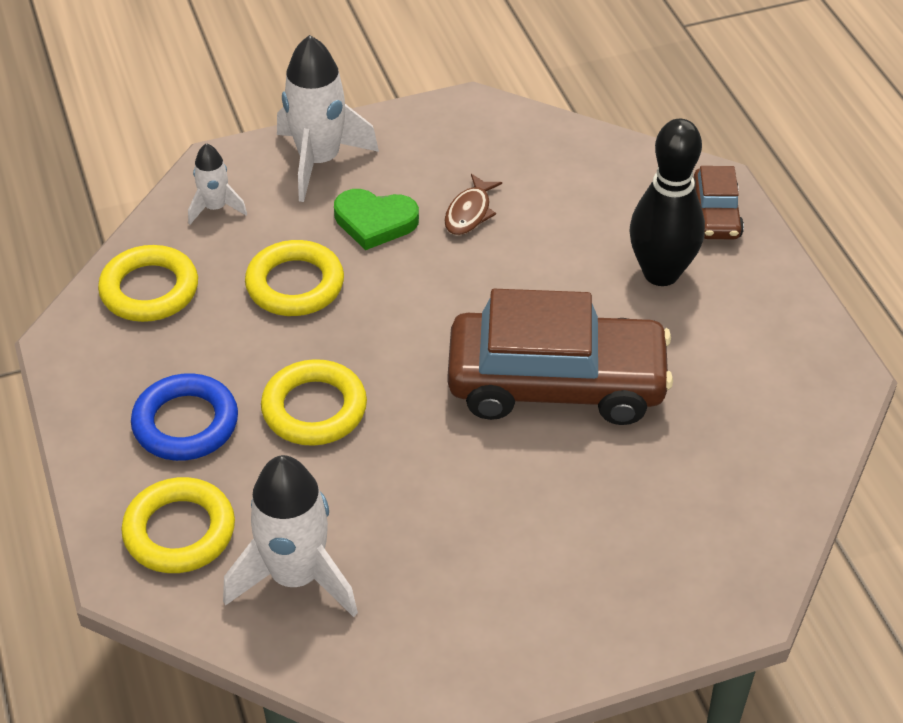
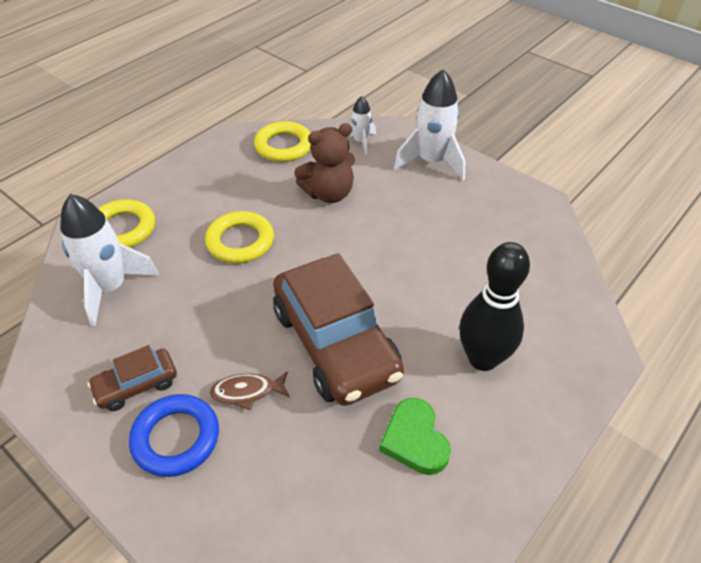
camera: 60 degrees right, 0 degrees up
(185, 423) = (199, 198): blue ring -> blue ring (176, 438)
(295, 284) = (329, 194): yellow ring -> brown teddy bear
(375, 221) = (405, 203): green heart -> green heart (415, 440)
(469, 213) = (449, 239): brown fish -> brown fish (247, 392)
(715, 215) = (570, 367): brown car -> brown car (136, 385)

